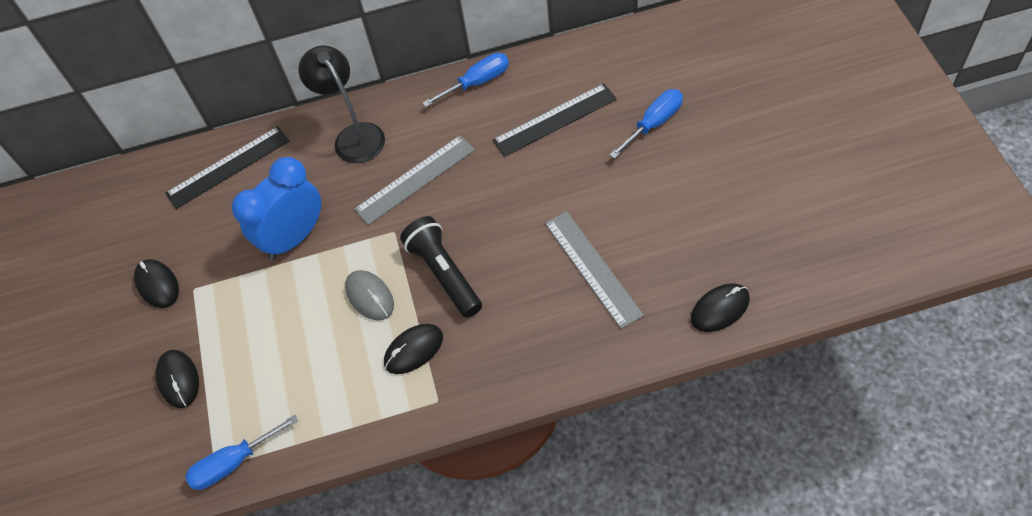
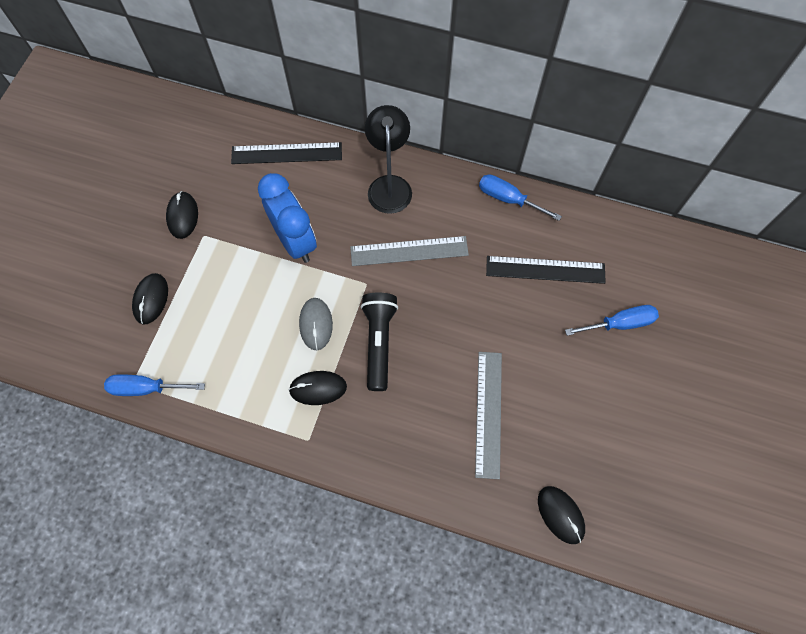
camera: 25 degrees right, 10 degrees up
(294, 237) = (295, 241): blue clock -> blue clock turned 75 degrees clockwise
(477, 82) = (508, 199): blue screwdriver -> blue screwdriver turned 150 degrees counterclockwise
(720, 309) = (560, 515): black mouse -> black mouse turned 60 degrees clockwise

